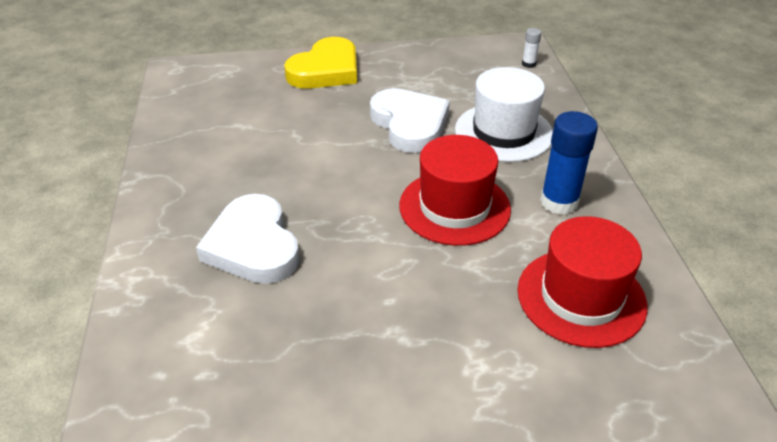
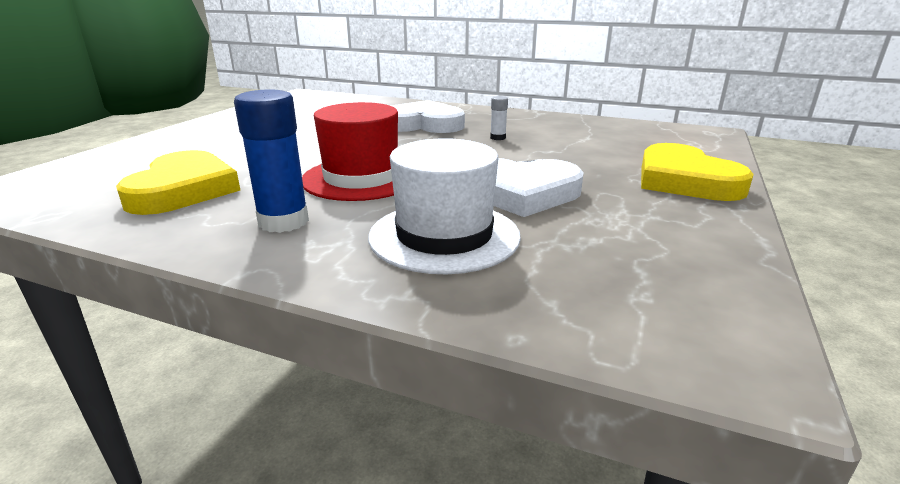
camera: 120 degrees right, 15 degrees down
(528, 64) = (641, 337): white glue stick -> white glue stick (498, 138)
(581, 297) = (183, 190): red hat -> yellow heart

